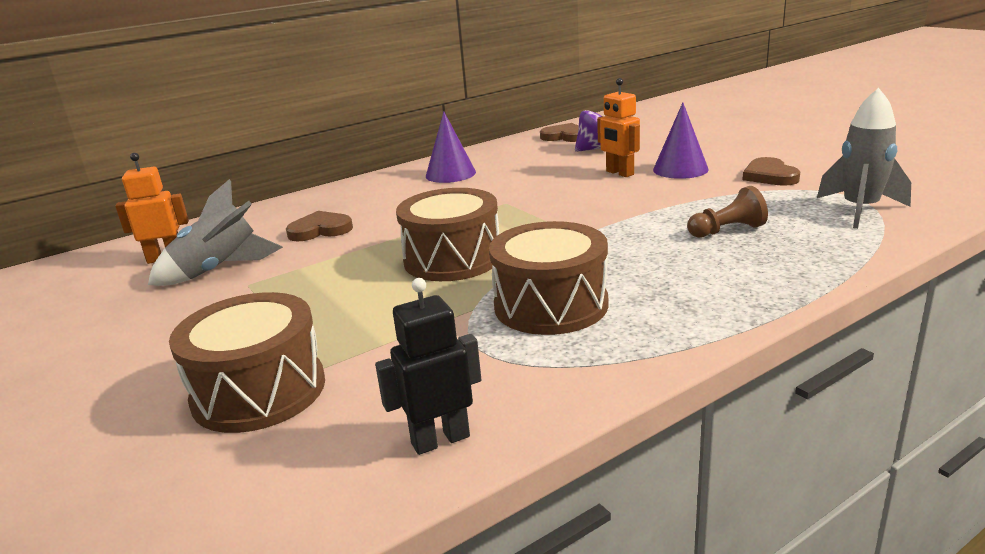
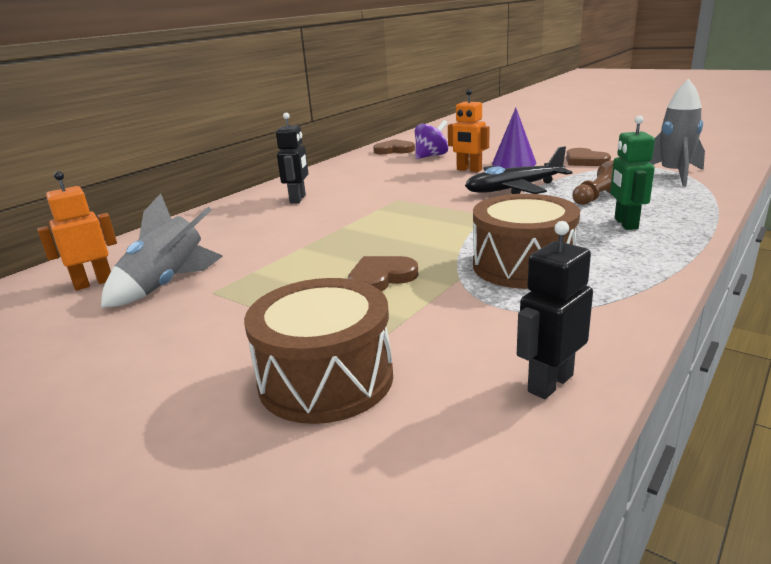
camera: 20 degrees left, 0 degrees up
(320, 230) = (242, 239): brown heart -> brown heart (381, 278)
(410, 190) = (298, 199): none -> black robot
(450, 174) = (323, 184): purple cone -> none
(452, 259) = (397, 244): brown drum -> none
(644, 205) = (514, 189): none -> black plane
(720, 270) = (625, 224): none -> green robot

